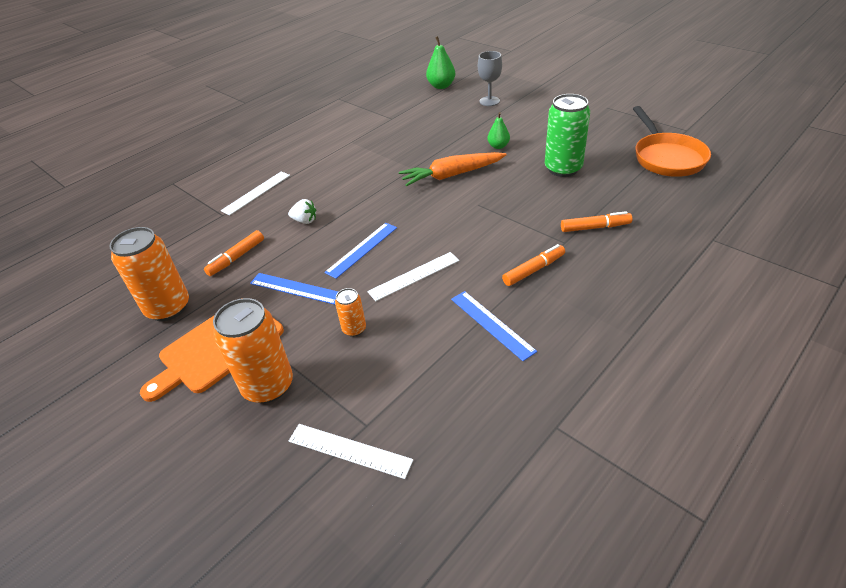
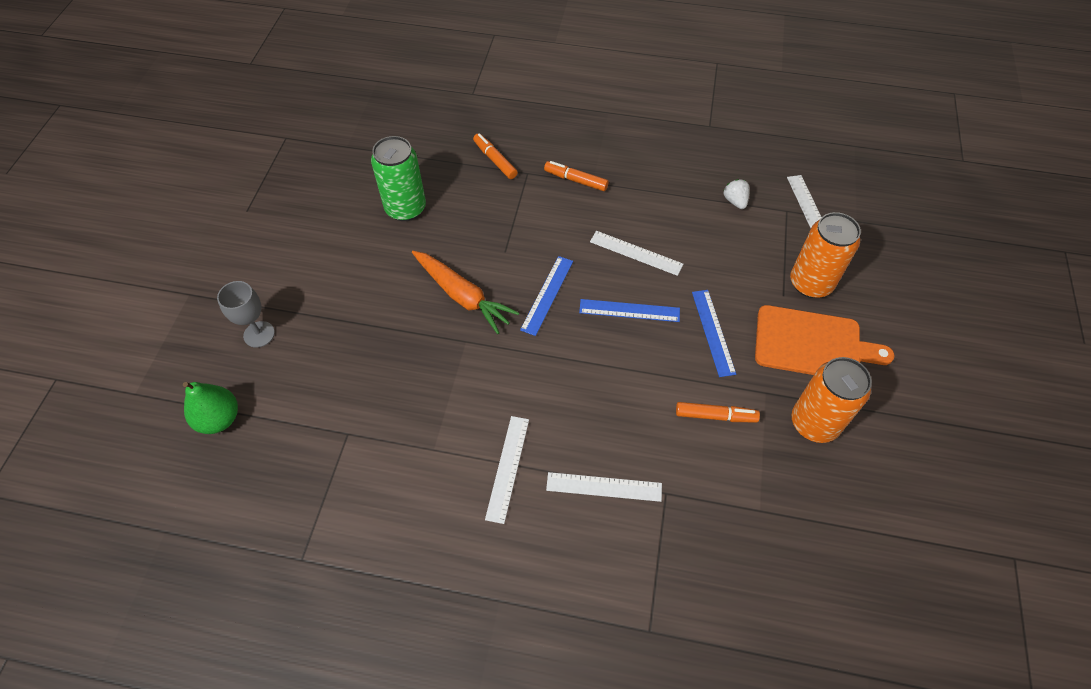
camera: 125 degrees left, 15 degrees up
(305, 221) = (620, 391): white strawberry -> white strawberry (735, 201)
(310, 162) = (507, 468): none -> white ruler
(354, 329) = (721, 262): orange can -> none
(491, 324) = (652, 183): blue ruler -> blue ruler (547, 295)
(498, 146) = (380, 278): green pear -> none
(666, 157) = (350, 141): orange pan -> none

